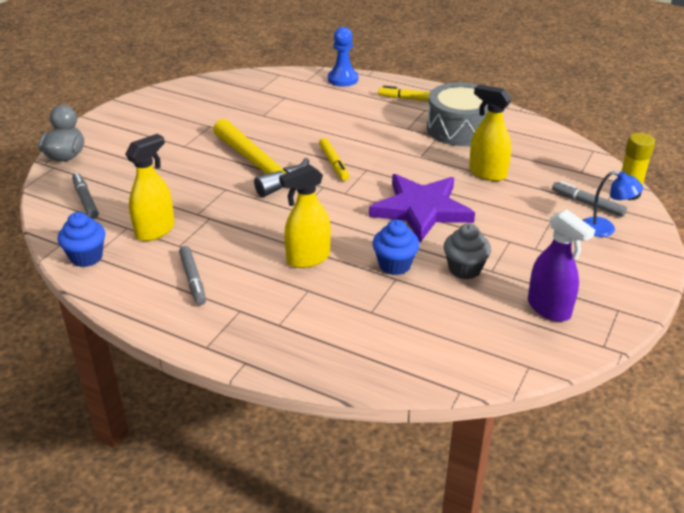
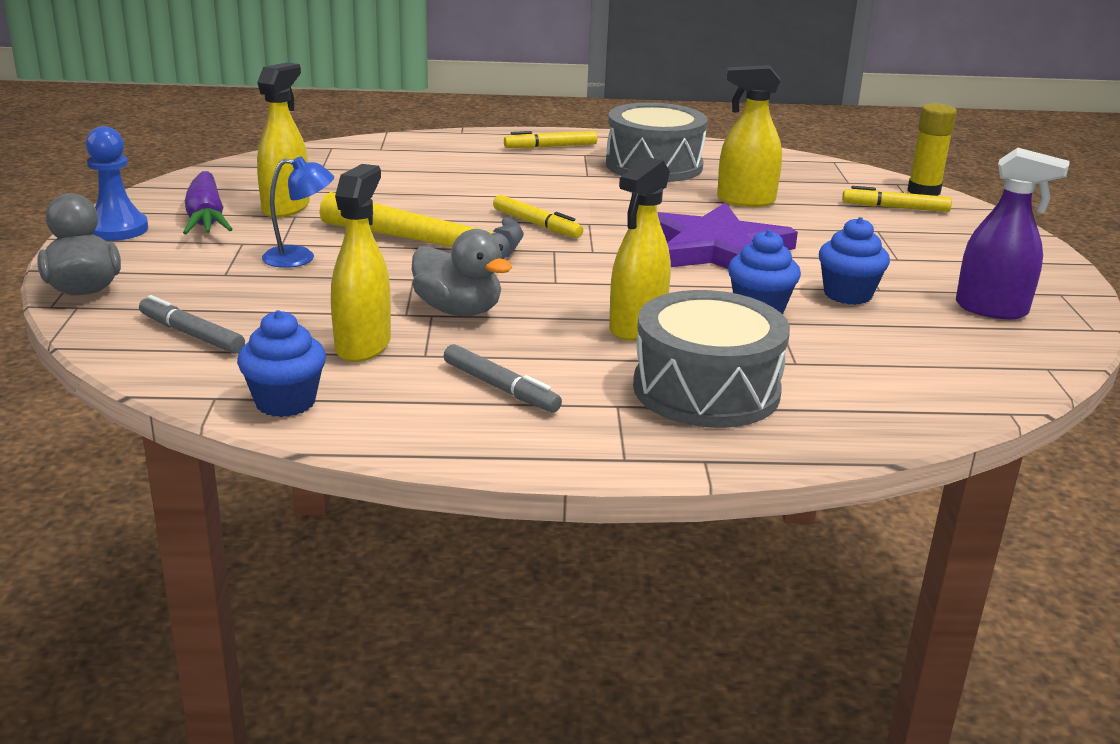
camera: 30 degrees left, 10 degrees down
(164, 118) = (206, 218): none -> purple carrot
(210, 119) = (286, 208): none -> yellow spray bottle
(225, 219) = (458, 310): none -> grey duck
(297, 315) = (706, 390): none -> grey drum
(343, 79) = (432, 140): blue pawn -> blue pawn (117, 229)
(464, 269) = (847, 294): grey cupcake -> blue cupcake
(587, 203) = (895, 208): grey marker -> yellow marker
(605, 229) = (946, 226): blue lamp -> blue lamp (300, 258)

